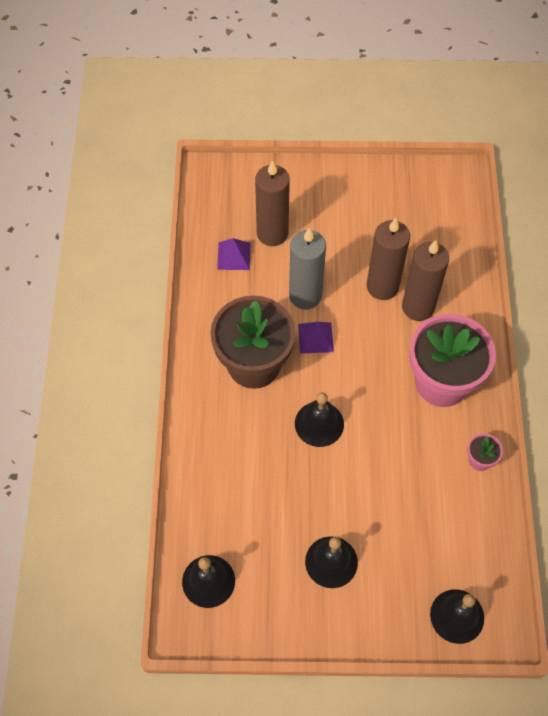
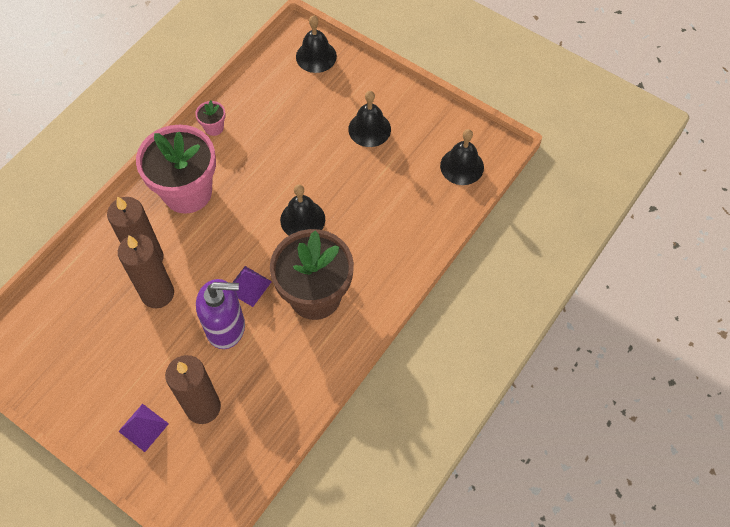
camera: 145 degrees left, 0 degrees up
(234, 256) = (254, 407): purple pyramid -> purple pyramid (143, 427)
(305, 296) = (226, 327): grey candle -> purple soap dispenser

